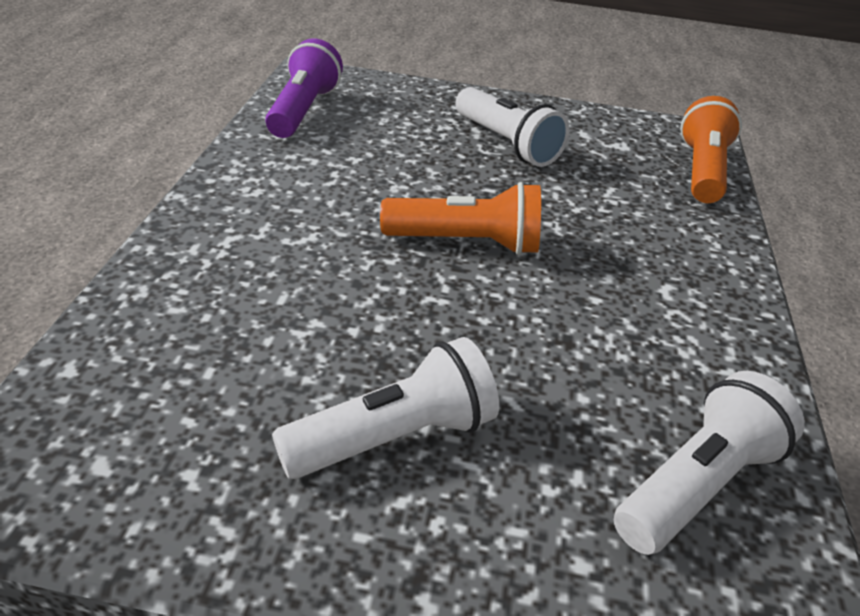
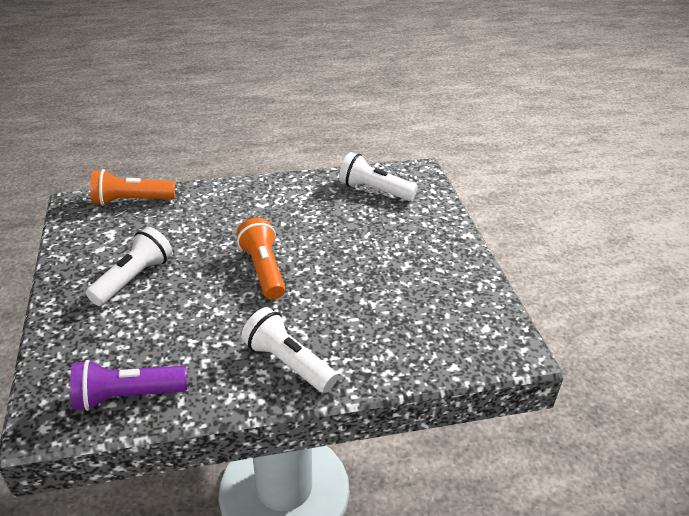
camera: 110 degrees left, 0 degrees up
(393, 437) = (409, 258): white flashlight -> white flashlight (288, 363)

